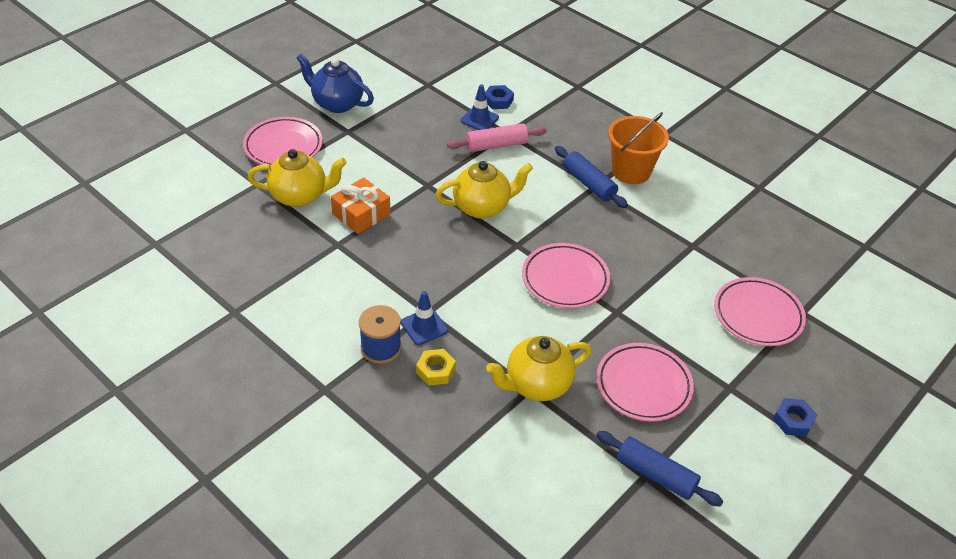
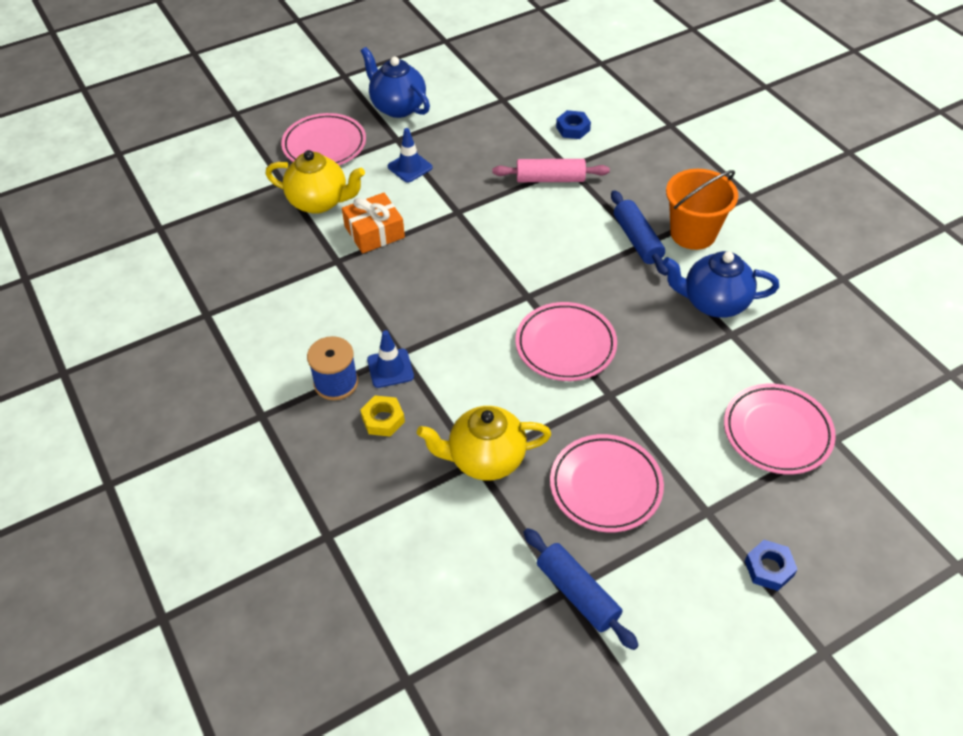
camera: 20 degrees right, 5 degrees up
(479, 119) = (543, 146): blue traffic cone -> blue traffic cone (410, 167)
(482, 207) = (506, 247): yellow teapot -> none
(669, 223) = (714, 303): none -> blue teapot

